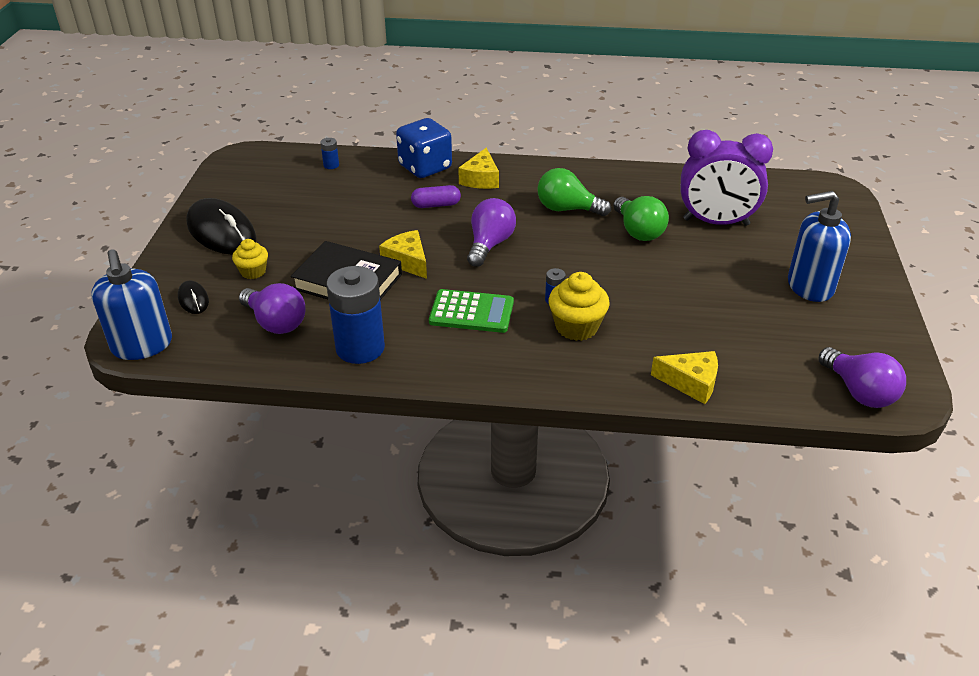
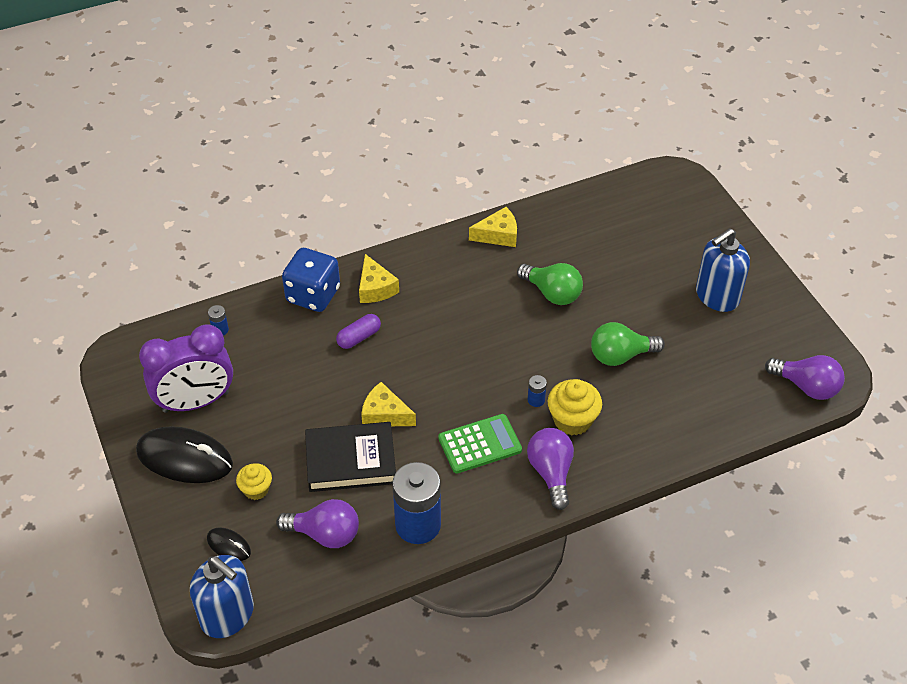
camera: 30 degrees left, 10 degrees up
(490, 244) = (440, 363): purple light bulb -> purple light bulb (551, 473)
(567, 209) = (477, 293): green light bulb -> green light bulb (620, 355)
(691, 383) = (690, 434): yellow cheese -> yellow cheese (498, 235)
(716, 222) = (607, 255): purple clock -> purple clock (196, 402)

